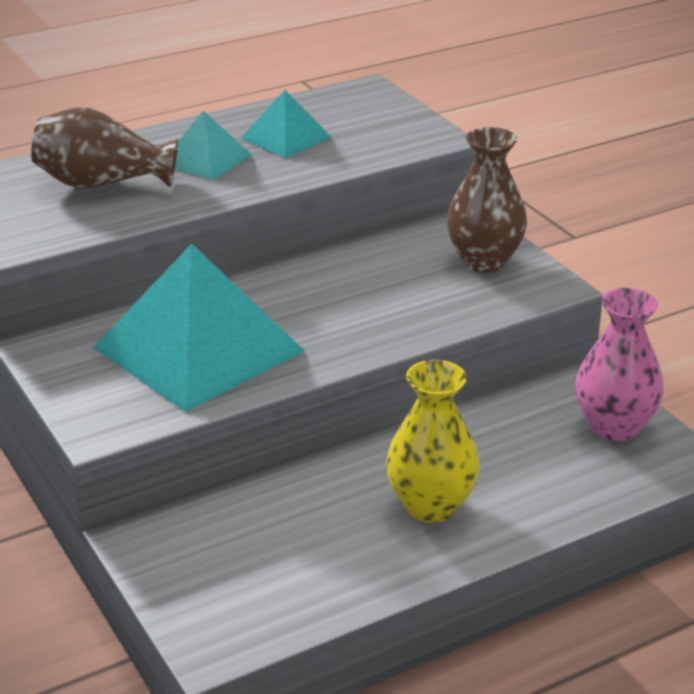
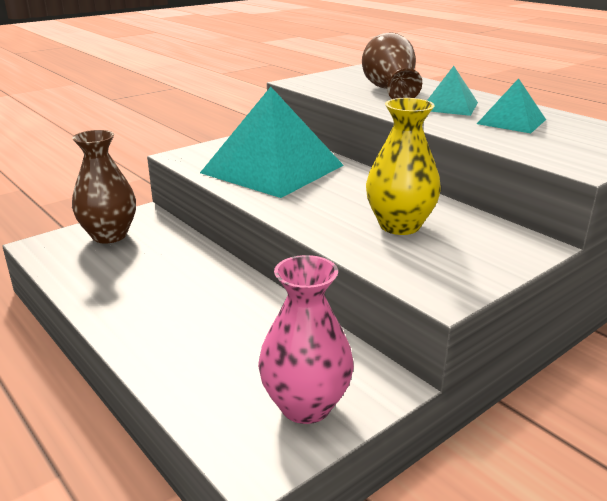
camera: 80 degrees right, 5 degrees down
(431, 506) = (173, 308): yellow vase -> yellow vase (399, 225)
(484, 261) = (464, 256): brown vase -> brown vase (109, 235)

